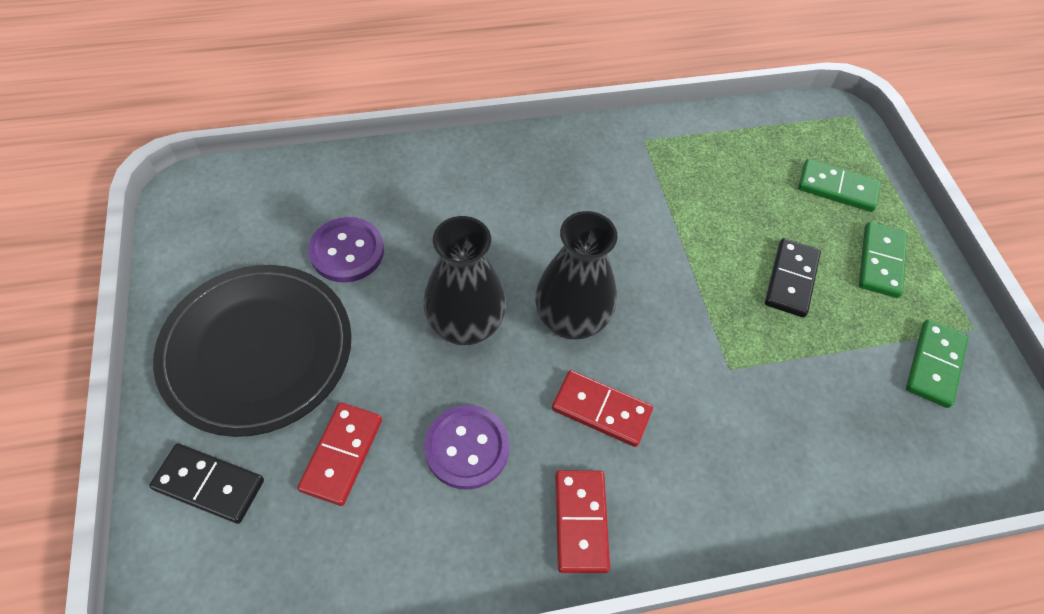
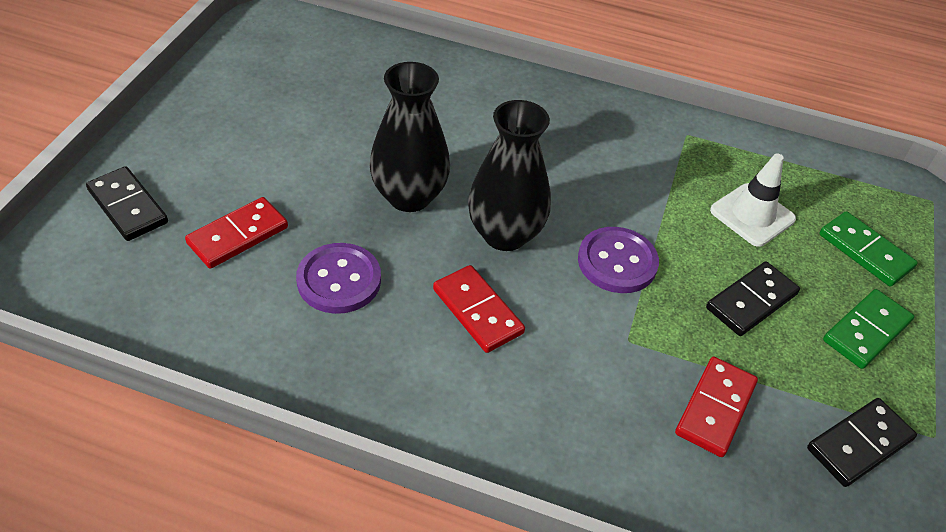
camera: 30 degrees right, 10 degrees down
(257, 351) = (233, 139): black plate -> none
(347, 251) = (355, 105): purple button -> purple button (617, 262)
(580, 522) = (391, 381): red domino -> red domino (715, 408)
(741, 196) = (752, 215): none -> white traffic cone
(934, 365) = (859, 444): green domino -> black domino

